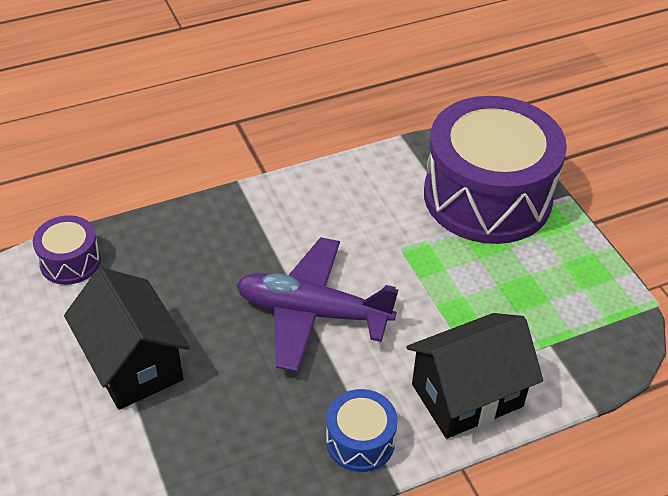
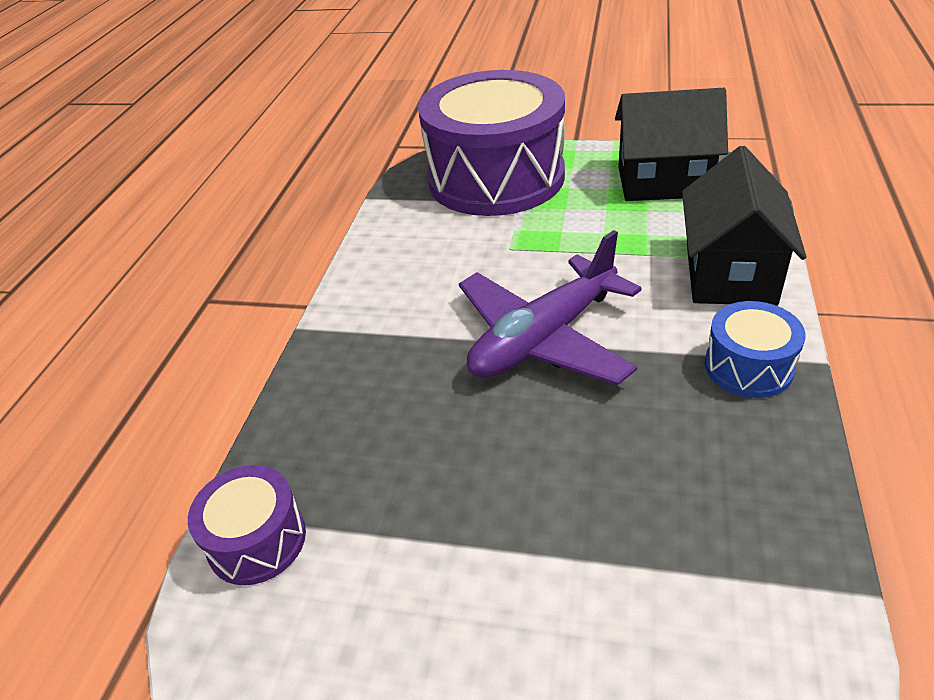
camera: 50 degrees left, 5 degrees down
(133, 363) = (497, 534): black house -> black house (663, 182)

